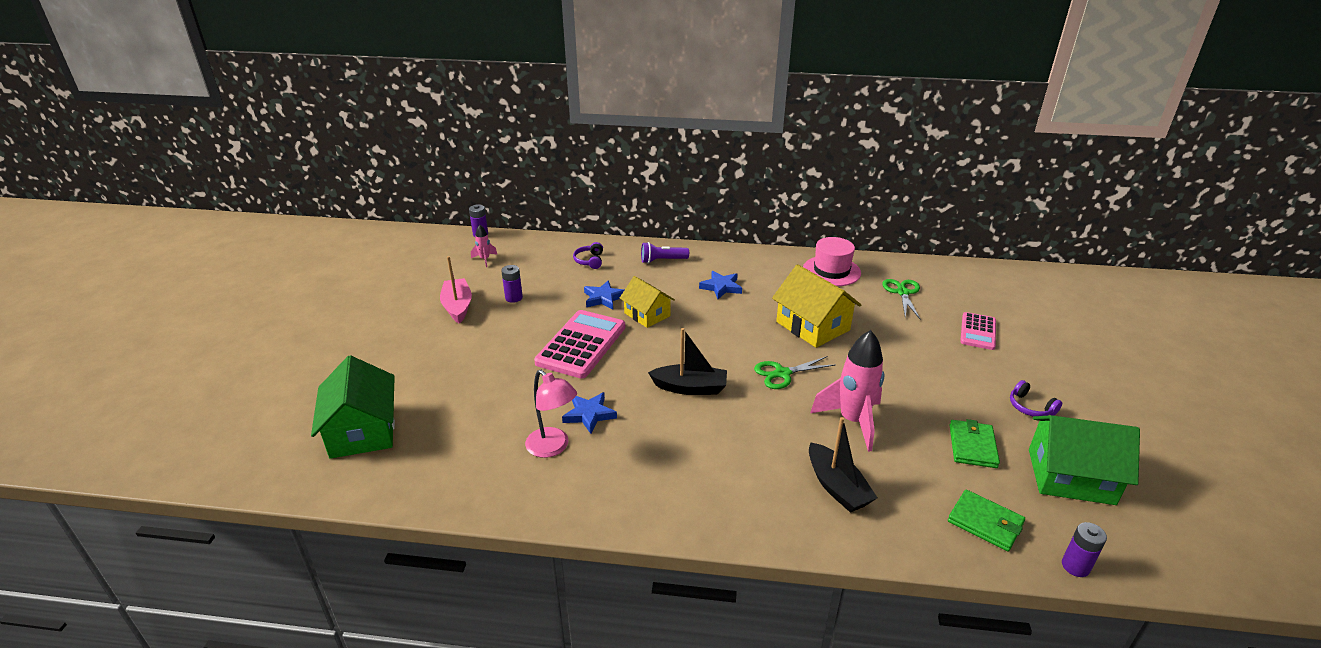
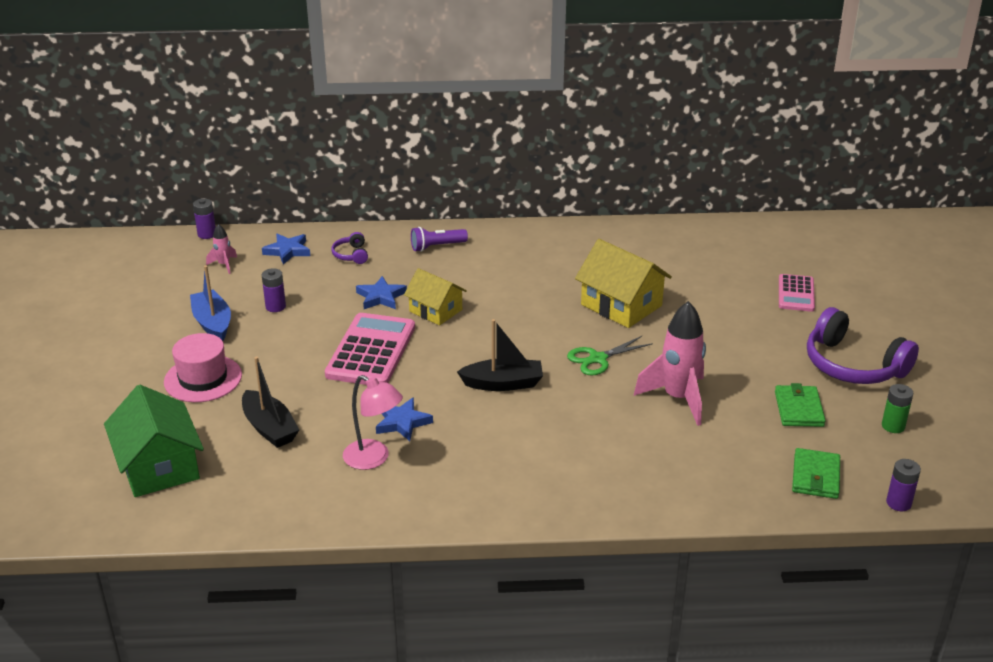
camera: 10 degrees left, 0 degrees up
(457, 307) = (213, 323): pink boat -> blue boat
(721, 287) = (512, 271): blue star -> blue star (287, 251)
(831, 271) = (632, 241): pink hat -> pink hat (203, 379)
(837, 487) = (671, 462): black boat -> black boat (269, 428)
(902, 292) = (712, 259): green scissors -> none
(985, 523) = (815, 476): green wallet -> green wallet turned 75 degrees clockwise
(1030, 407) = (852, 365): purple headphones -> purple headphones, size x2.19
(1070, 476) = (893, 426): green house -> green battery

